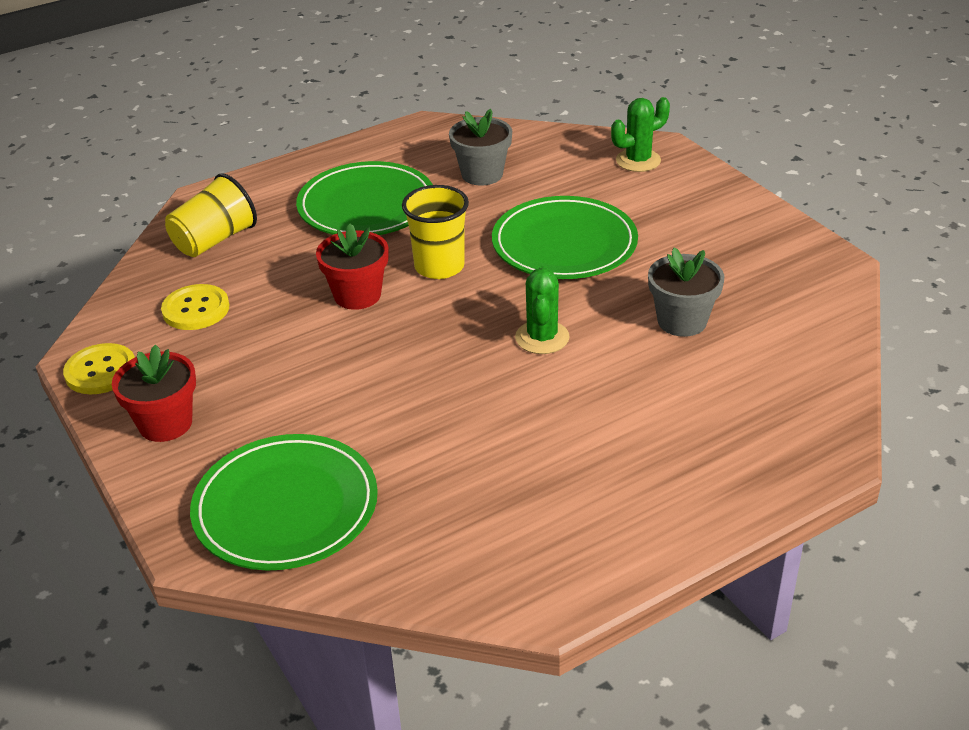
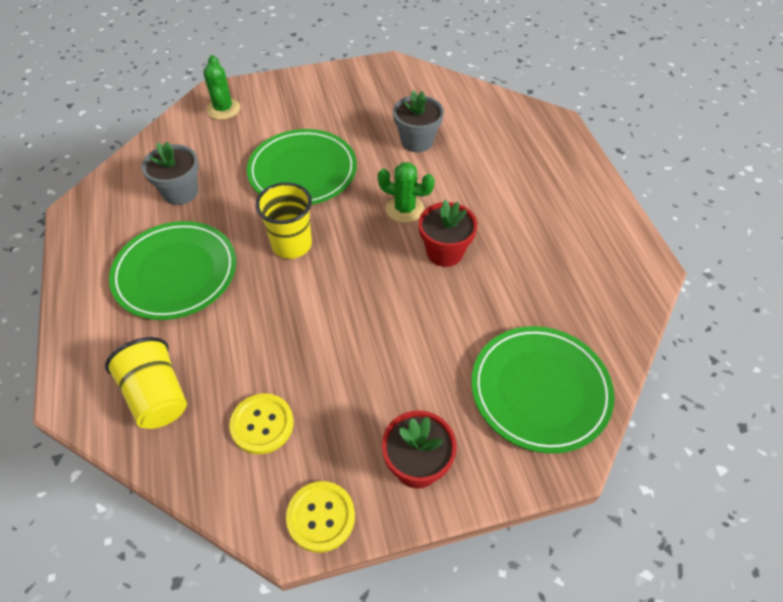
camera: 75 degrees left, 15 degrees up
(357, 295) = (302, 302): red flower pot -> red flower pot (444, 252)

